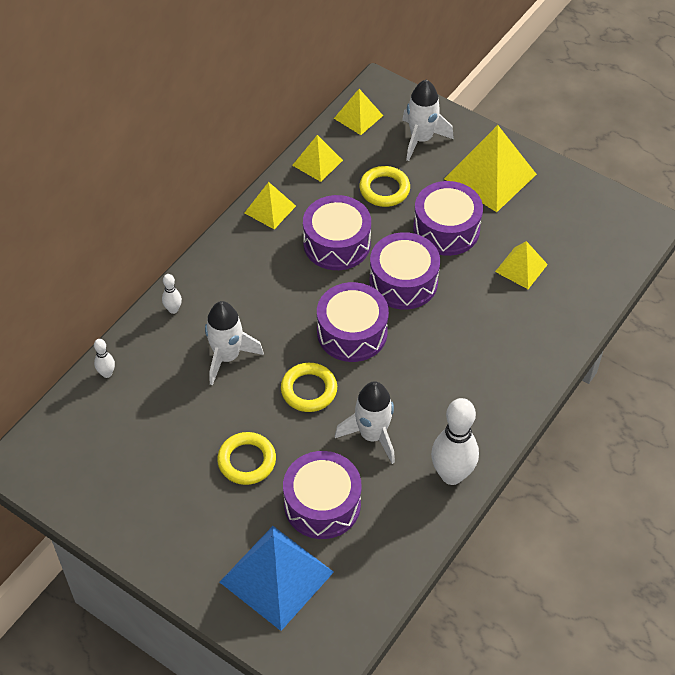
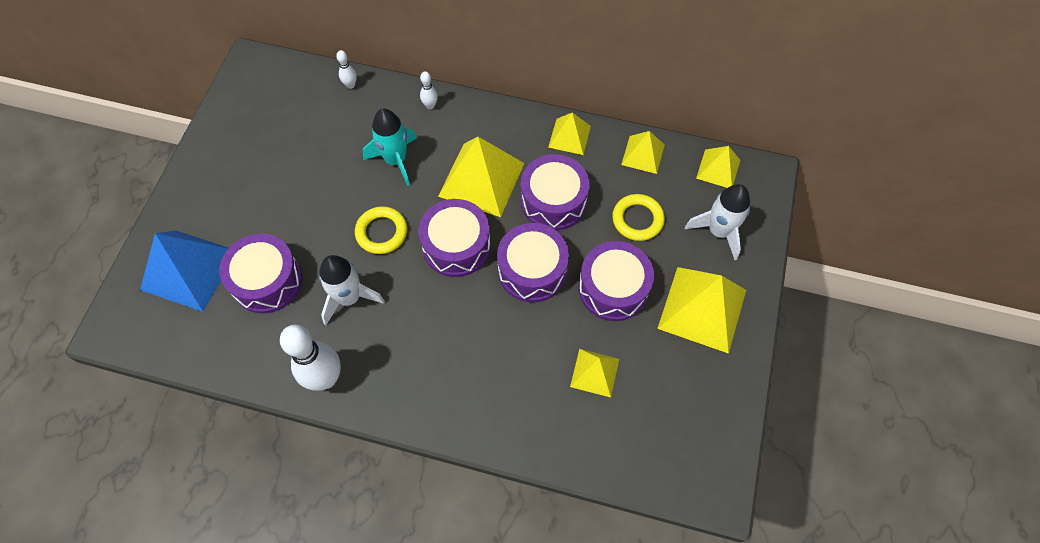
camera: 70 degrees right, 10 degrees up
(227, 357) = (396, 160): white rocket -> turquoise rocket
(247, 461) = (295, 210): yellow ring -> none
(285, 291) = (481, 179): none -> yellow pyramid

